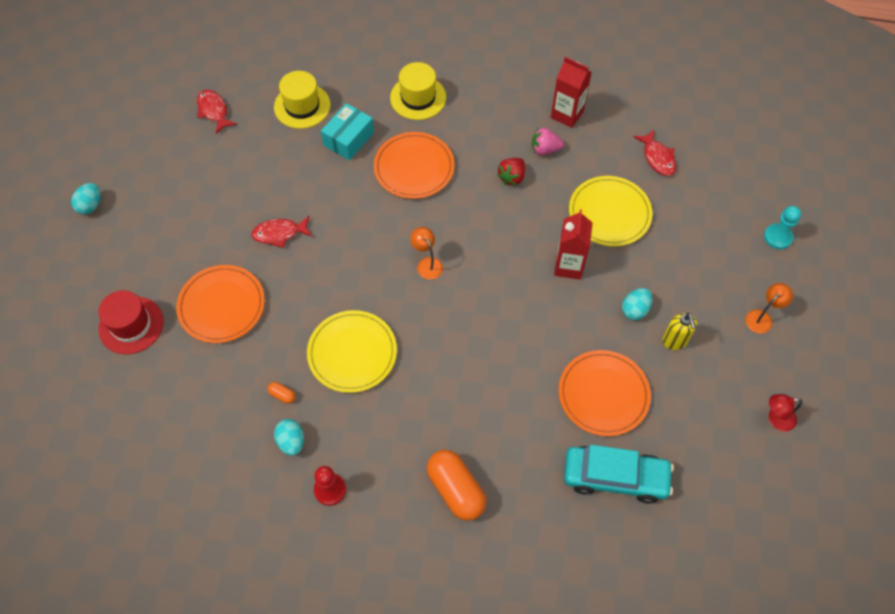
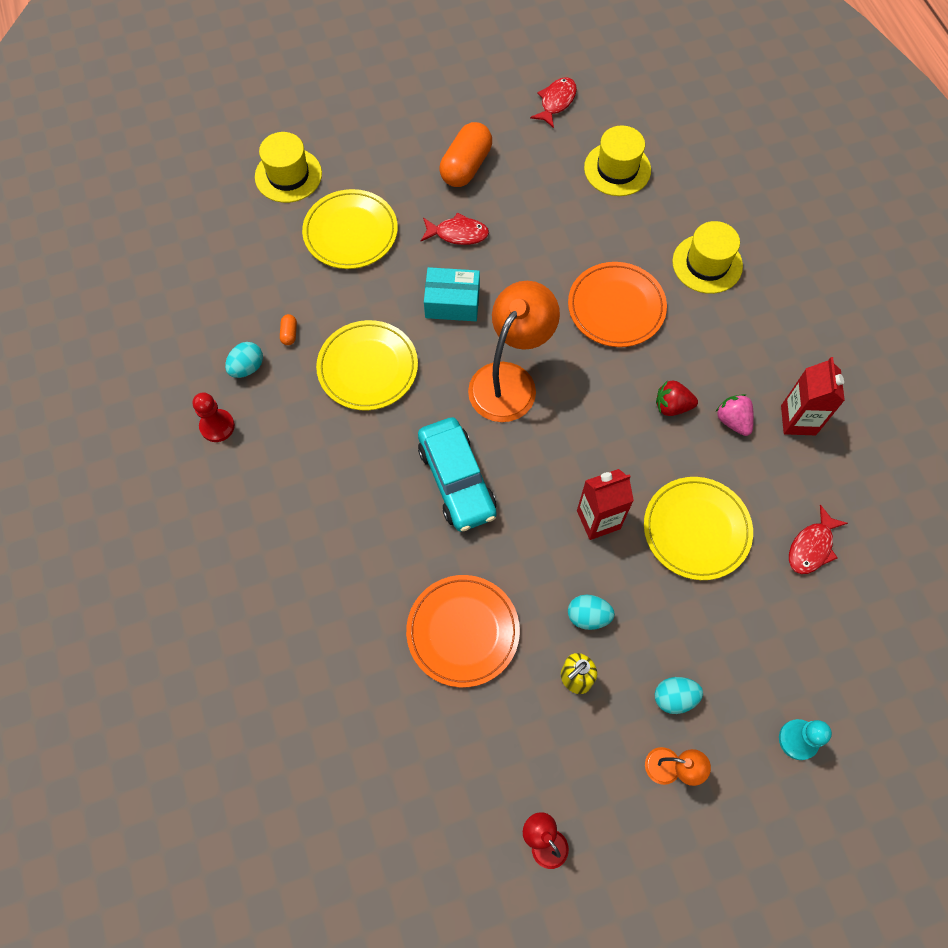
camera: 60 degrees right, 5 degrees up
(90, 205) = (387, 73): turquoise egg -> turquoise egg (674, 697)
(131, 325) = (288, 175): red hat -> yellow hat
(222, 306) = (350, 232): orange plate -> yellow plate
(279, 233) = (458, 234): red fish -> red fish turned 135 degrees clockwise
(349, 139) = (608, 230): turquoise box -> turquoise box (452, 302)
(427, 263) = (510, 380): orange lamp -> orange lamp, size x2.19
(456, 489) = (276, 538): orange capsule -> orange capsule (466, 166)
(615, 477) = (373, 690): turquoise car -> turquoise car (457, 480)

